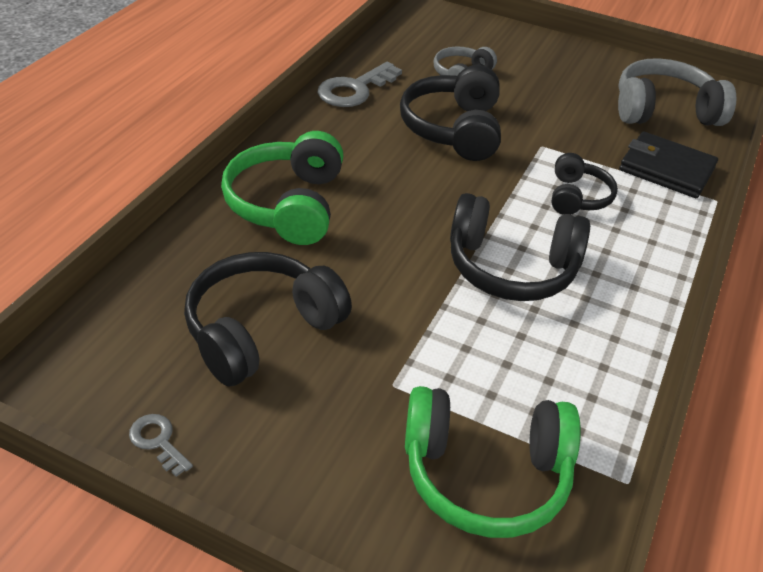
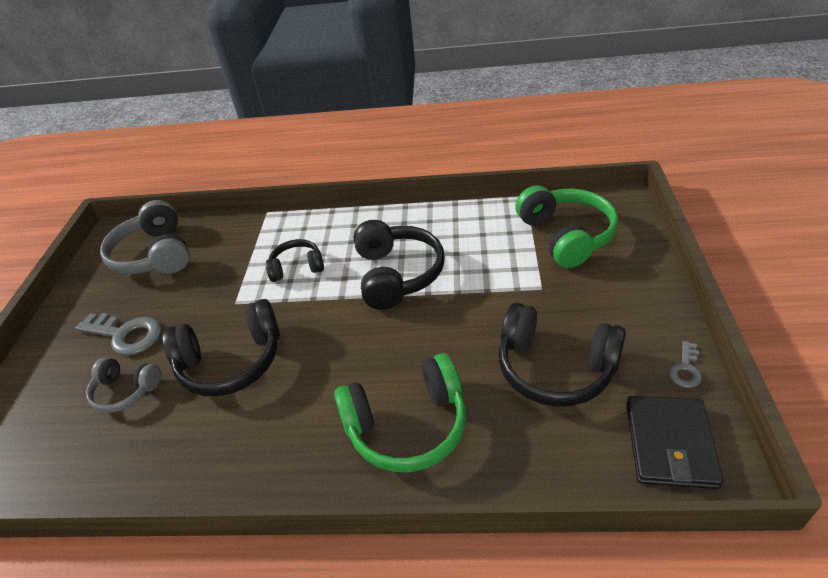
camera: 105 degrees left, 0 degrees up
(354, 89) = (181, 468): grey key -> grey key (126, 334)
(666, 169) = (239, 237): black wallet -> black wallet (669, 444)

